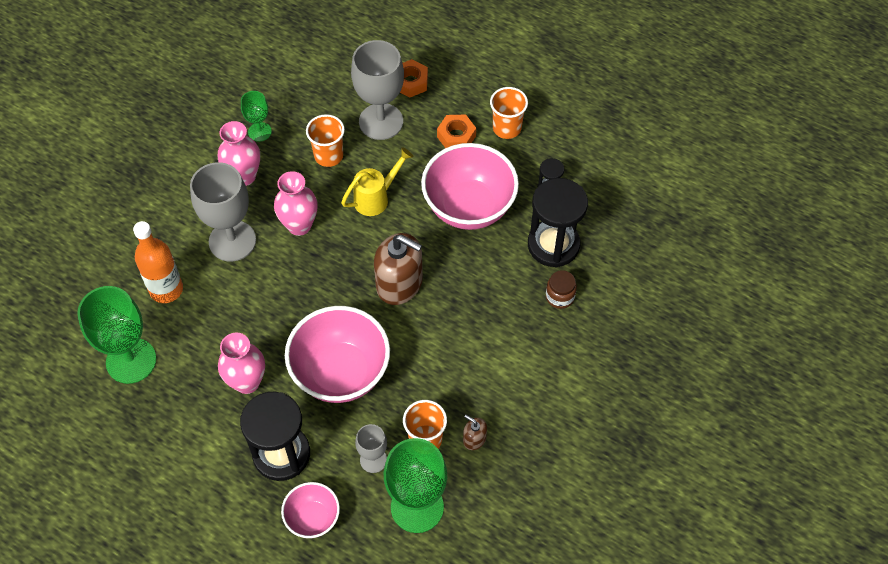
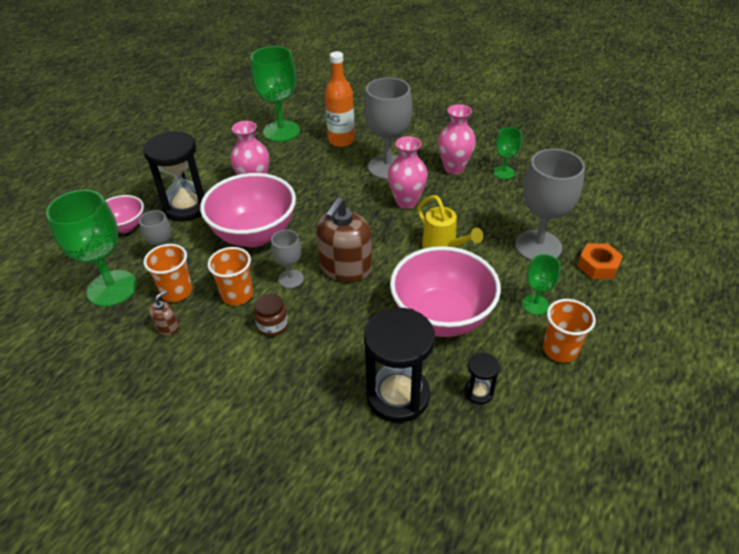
camera: 90 degrees right, 15 degrees down
(328, 156) = (487, 214): orange cup -> orange cup (237, 295)
(413, 332) = (291, 279): none -> grey goblet
(456, 136) = (535, 305): orange nut -> green goblet
(560, 297) = (326, 401): brown jar -> brown jar (273, 326)

